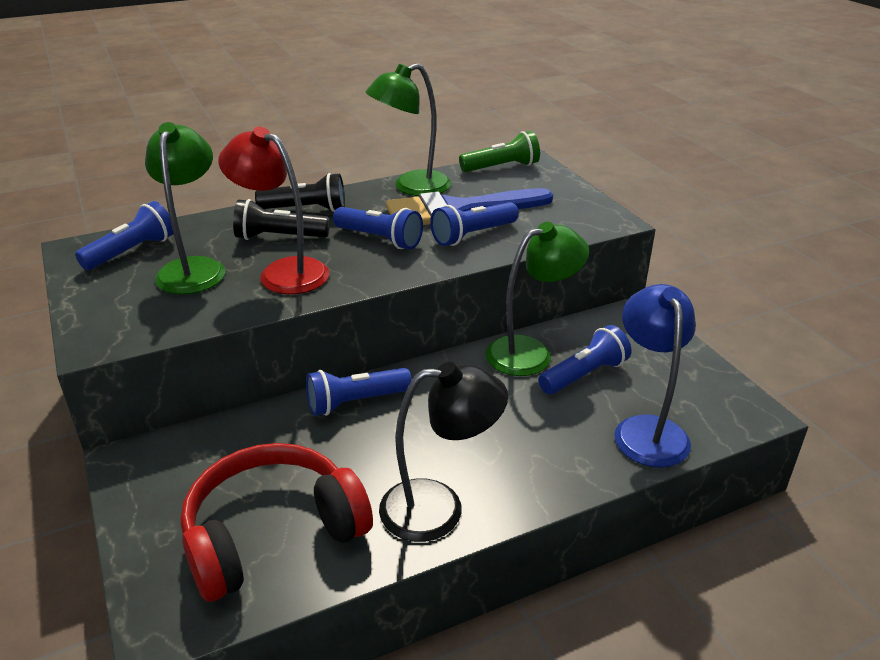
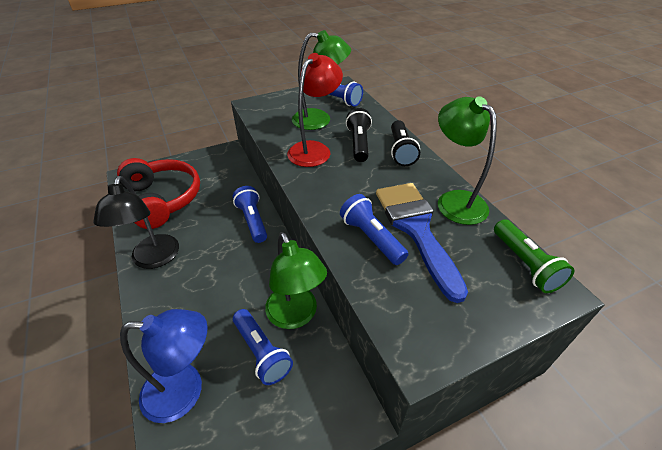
camera: 90 degrees right, 10 degrees up
(380, 239) = (360, 187): blue flashlight -> none

